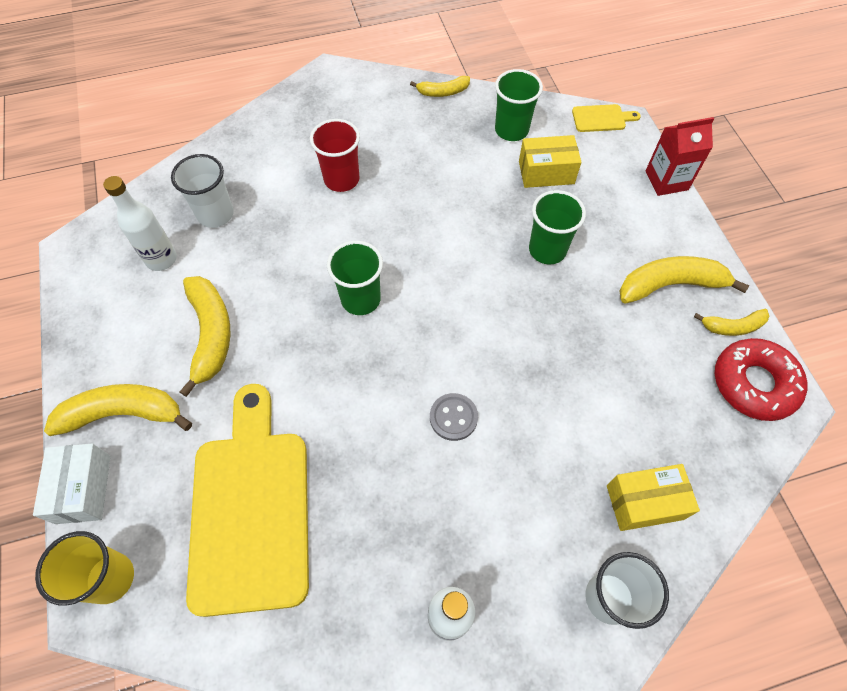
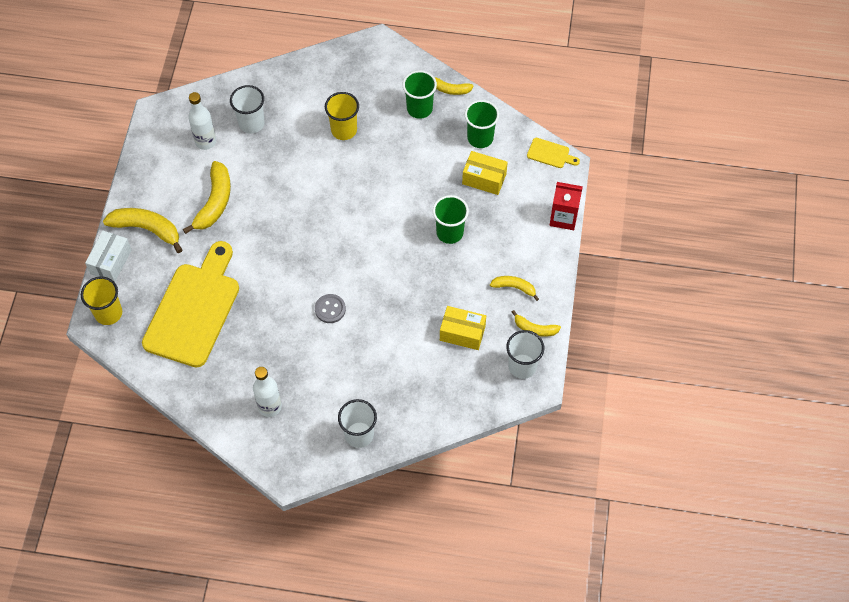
camera: 25 degrees right, 0 degrees up
(341, 179) = (344, 130): red cup -> yellow cup
(360, 299) = (314, 217): green cup -> green cup (419, 109)
(644, 502) = (410, 399): yellow box -> yellow box (462, 333)
(671, 285) = (514, 288): yellow banana -> yellow banana, size x0.57
(754, 383) = (522, 366): red donut -> white cup

